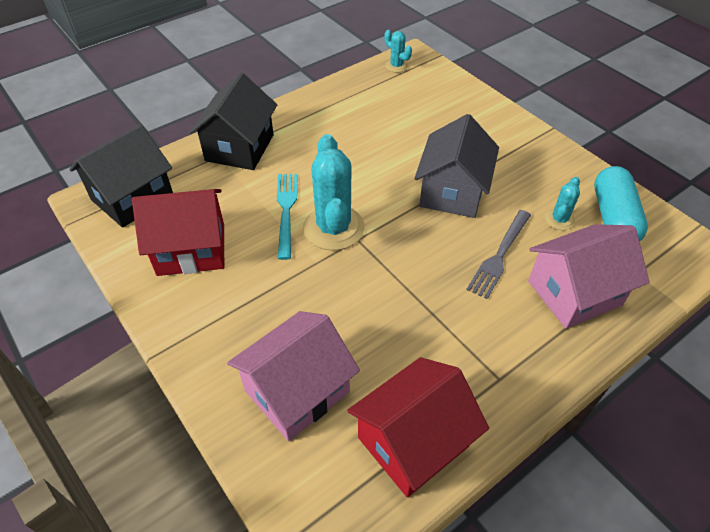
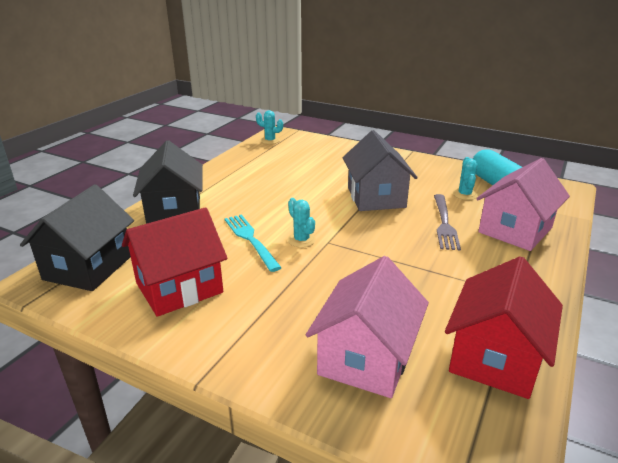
camera: 25 degrees left, 20 degrees down
(333, 228) = (301, 240): turquoise cactus -> turquoise cactus, size x0.49

